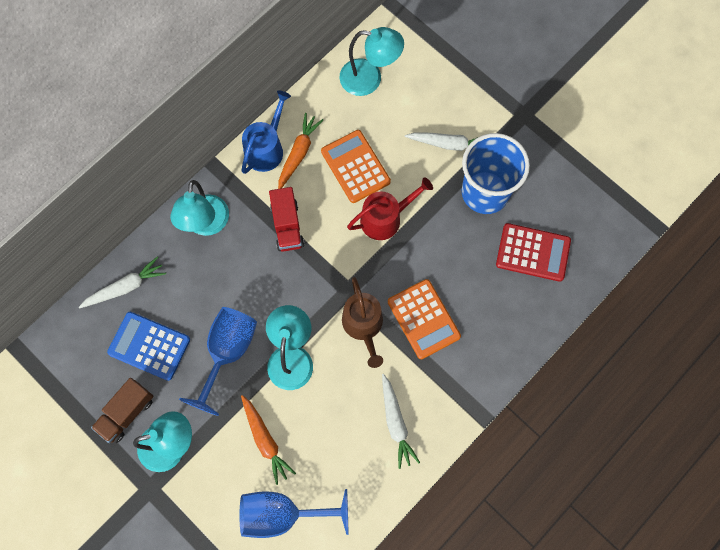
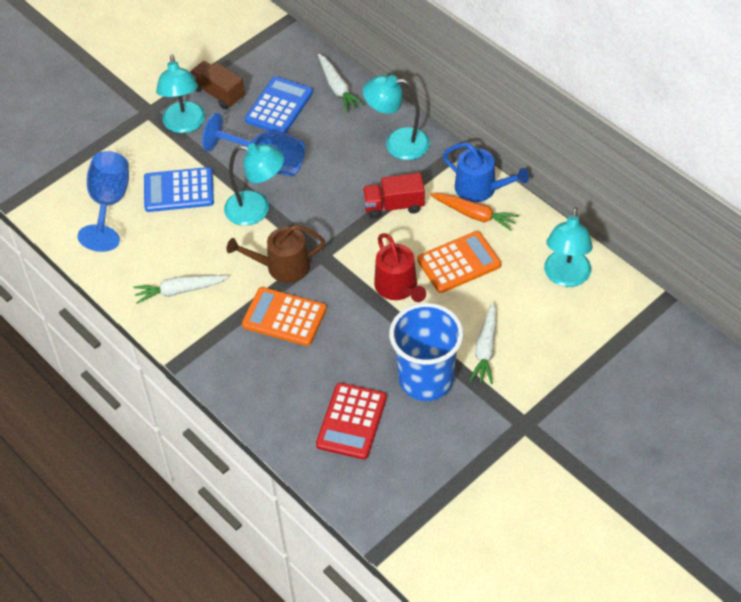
camera: 95 degrees right, 20 degrees down
(265, 440) = (179, 190): orange carrot -> blue calculator
(423, 319) = (284, 317): orange calculator -> orange calculator turned 45 degrees clockwise

